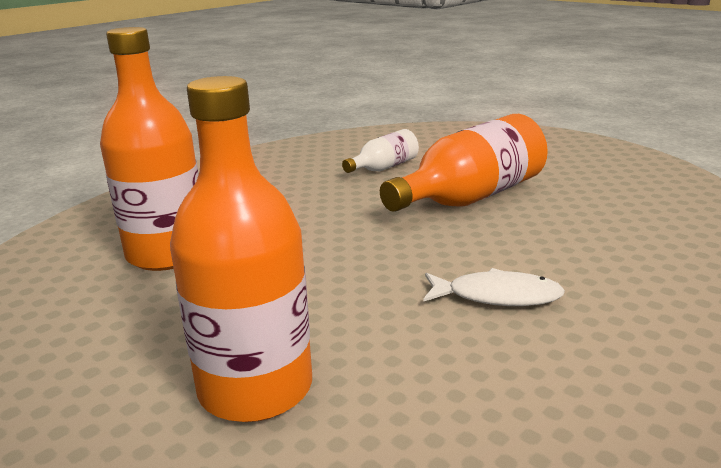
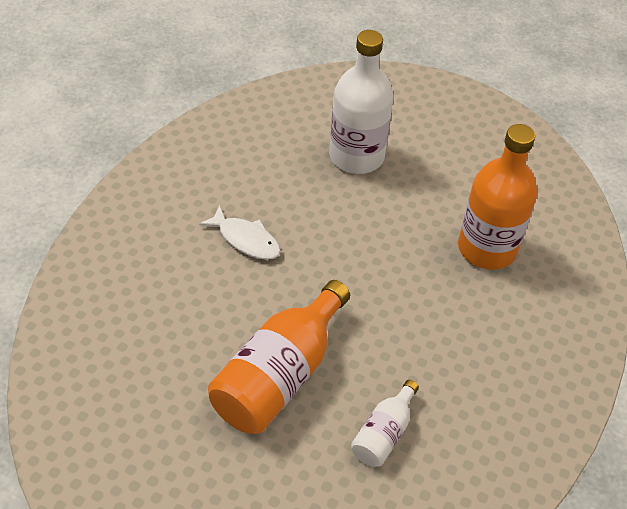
camera: 160 degrees right, 25 degrees up
(255, 388) = (356, 156): orange bottle -> white bottle
(497, 296) = (246, 239): white fish -> white fish turned 135 degrees counterclockwise

